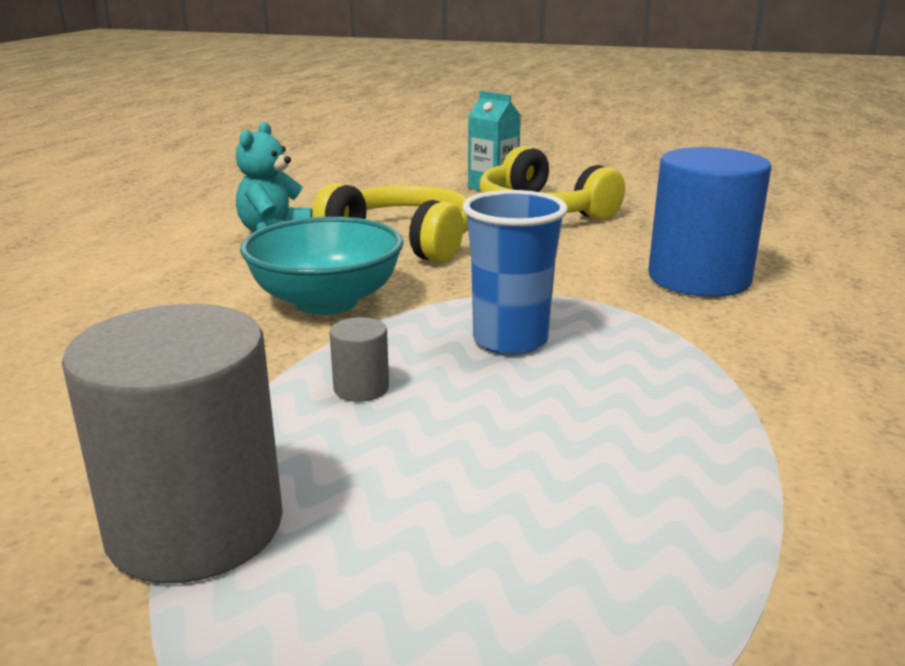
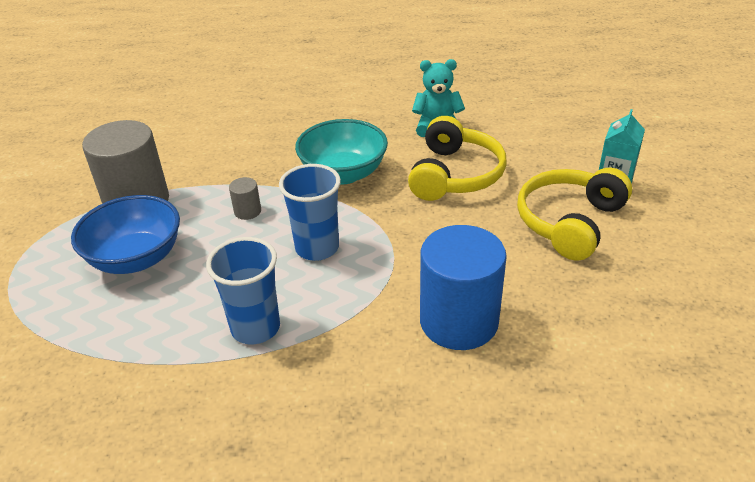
camera: 75 degrees right, 15 degrees up
(431, 533) = (136, 258): none -> blue bowl
(694, 407) = (255, 328): none -> blue cup

